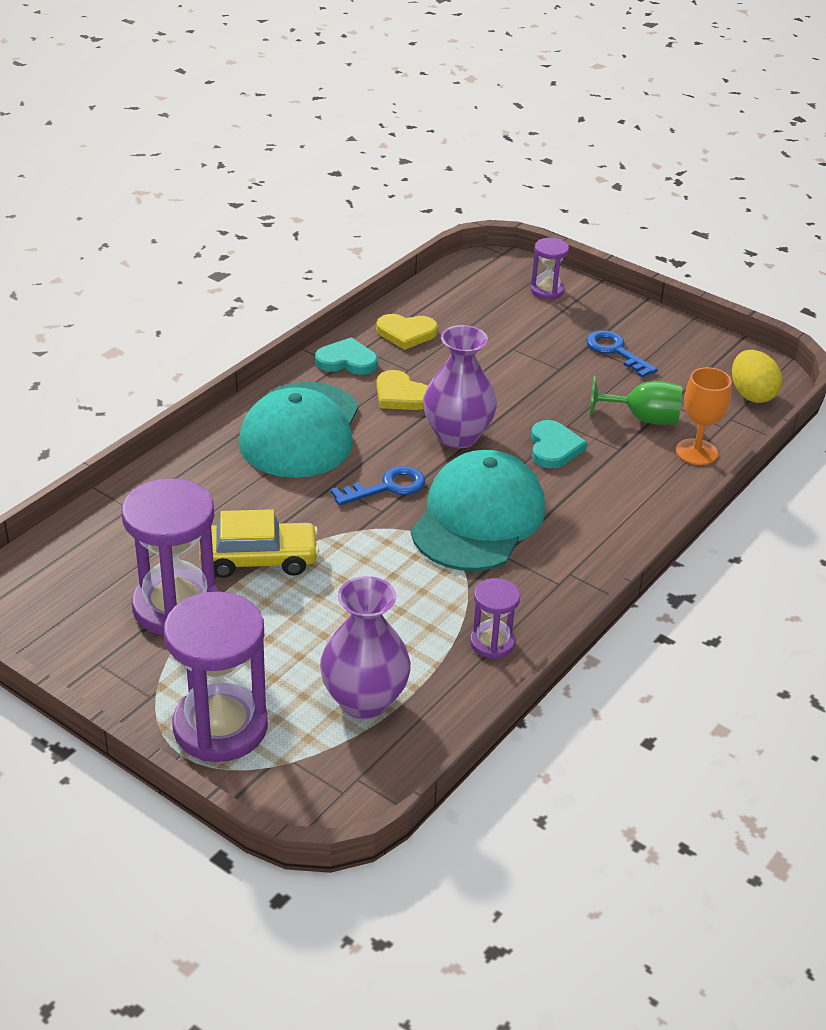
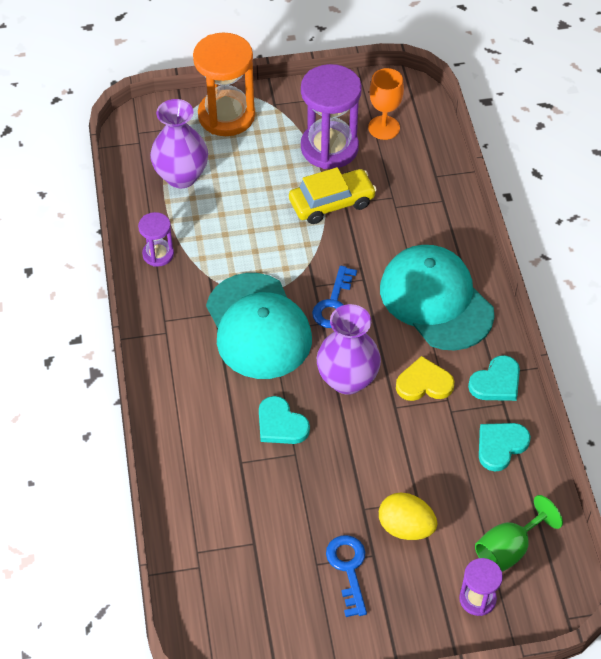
camera: 135 degrees right, 15 degrees up
(220, 727) = (226, 116): purple hourglass -> orange hourglass
(259, 559) = (331, 203): yellow car -> yellow car turned 150 degrees counterclockwise
(406, 333) = (500, 446): yellow heart -> turquoise heart
(616, 351) = (348, 569): blue key -> blue key turned 105 degrees counterclockwise
(643, 418) = (255, 508): green goblet -> green goblet (508, 549)
(696, 452) = (190, 506): orange goblet -> orange goblet (384, 128)
(751, 394) = (208, 611): yellow egg -> yellow egg (405, 527)

